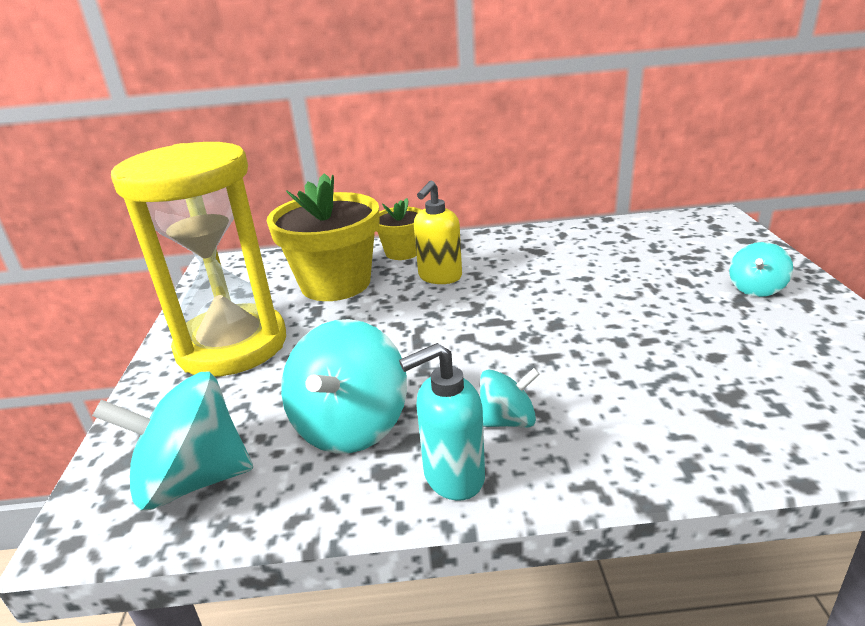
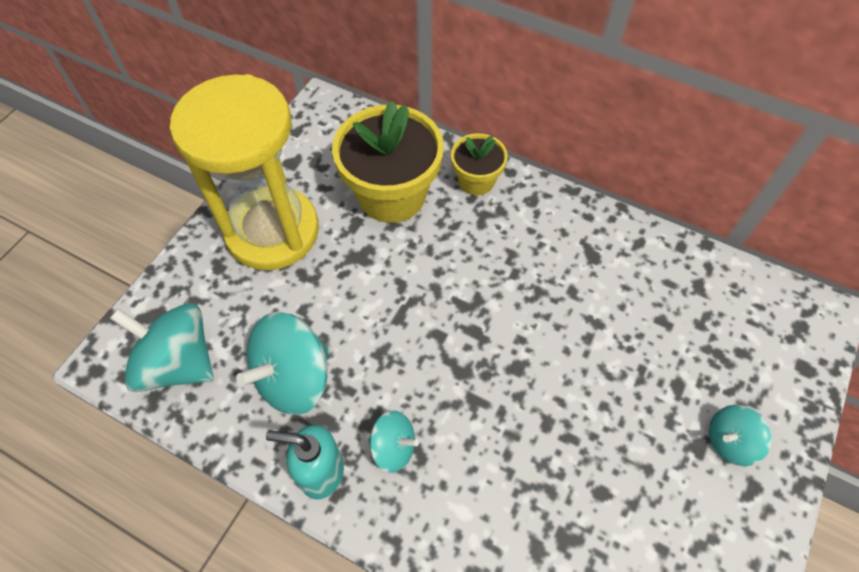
camera: 30 degrees right, 30 degrees up
(439, 277) = (478, 240): yellow soap dispenser -> none

